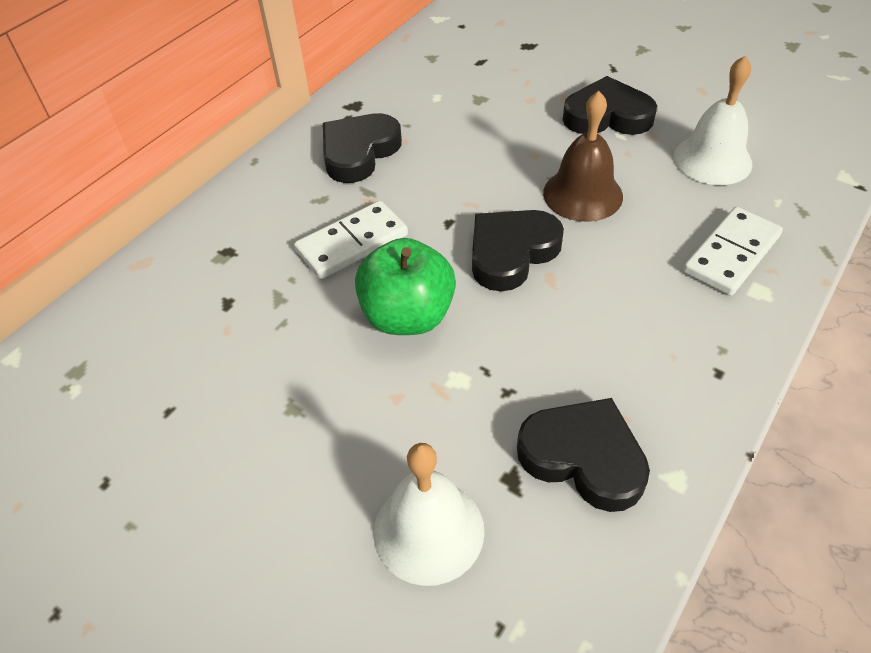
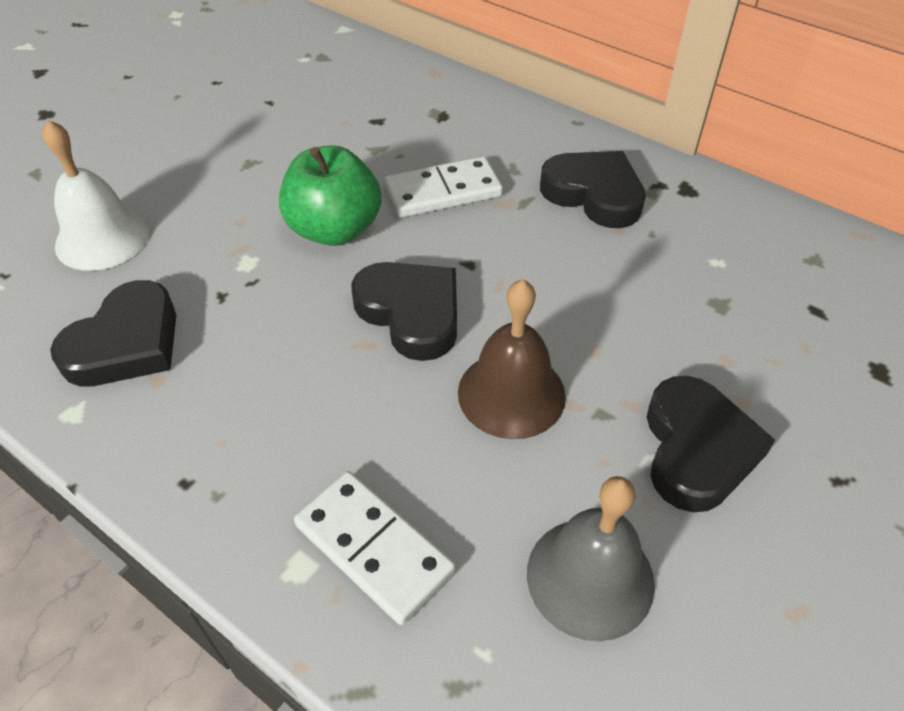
camera: 90 degrees right, 0 degrees up
(352, 243) = (443, 191): white domino -> white domino turned 75 degrees counterclockwise
(712, 160) = (590, 577): white bell -> grey bell

